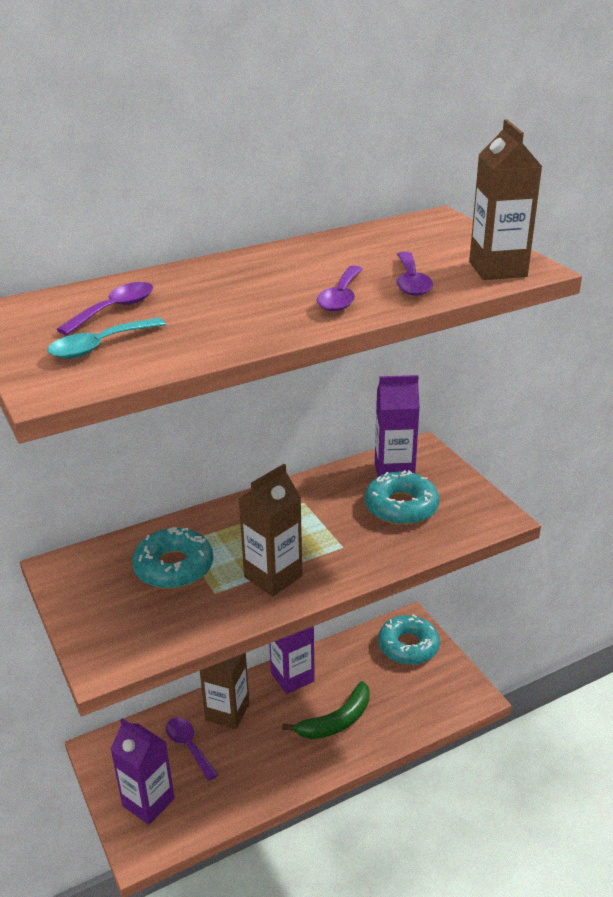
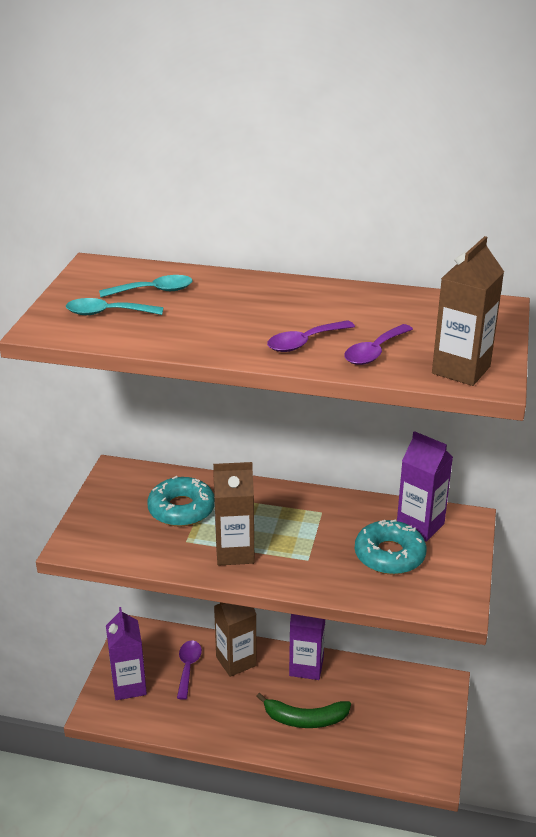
camera: 40 degrees right, 0 degrees up
(114, 310) = (154, 291): purple spoon -> turquoise spoon
(408, 646) = (421, 701): turquoise donut -> none

